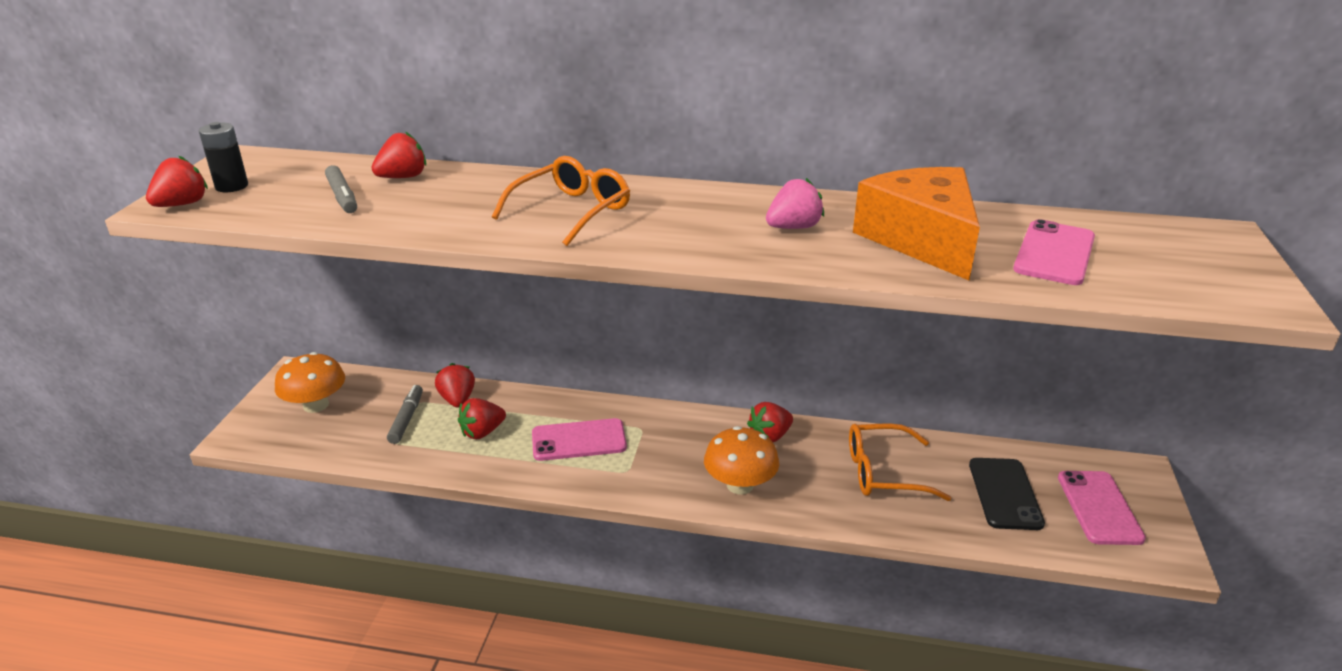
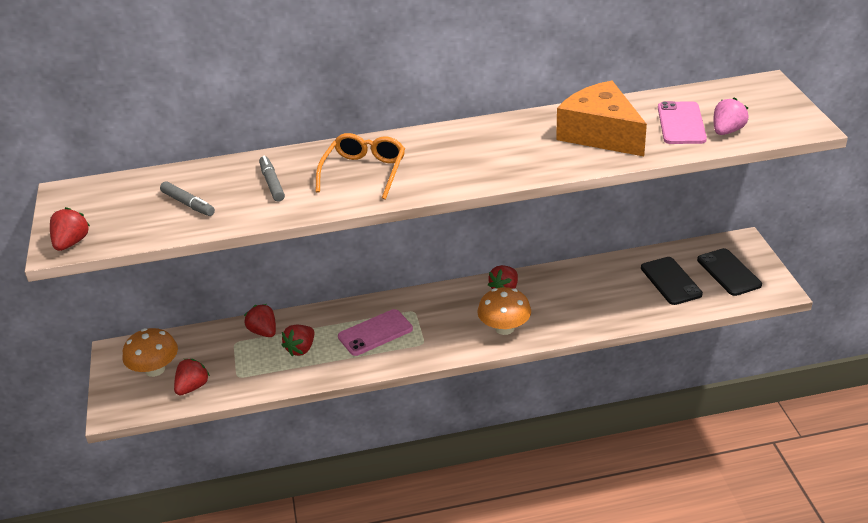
camera: 20 degrees left, 5 degrees up
(231, 186) = (92, 218): black battery -> none
(403, 177) = (216, 176): red strawberry -> red strawberry (192, 387)
(407, 419) = (236, 357): grey marker -> grey marker (272, 183)
(793, 227) = (518, 146): pink strawberry -> pink strawberry (727, 131)
(882, 472) = (590, 291): orange glasses -> none
(1099, 507) = (728, 272): pink phone -> black phone

